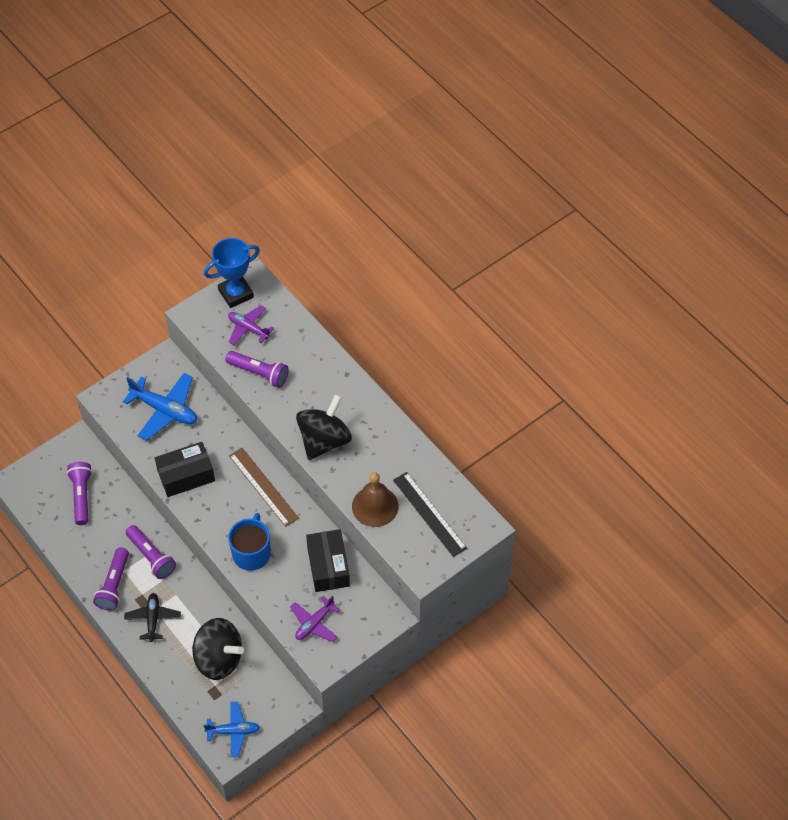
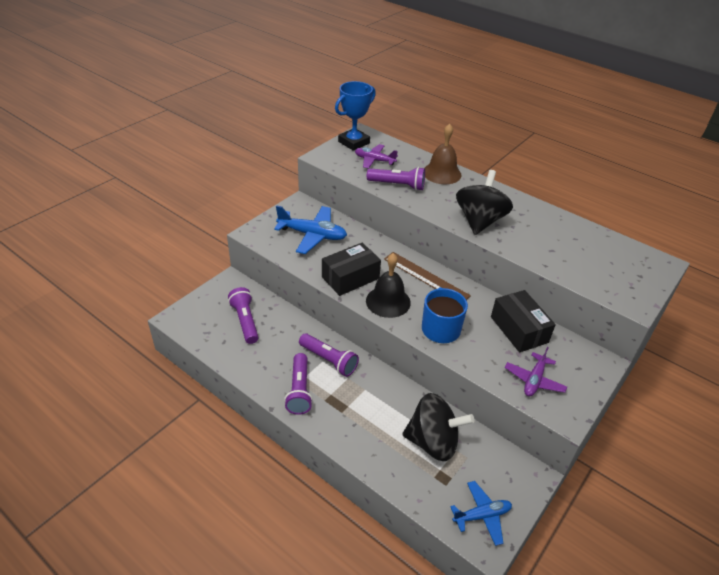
camera: 15 degrees left, 15 degrees down
(153, 619) = (350, 415): black plane -> none
(213, 511) = (388, 301): none -> black bell
(375, 506) = (555, 261): brown bell -> brown bell (441, 173)
(429, 514) = (607, 260): black ruler -> none

